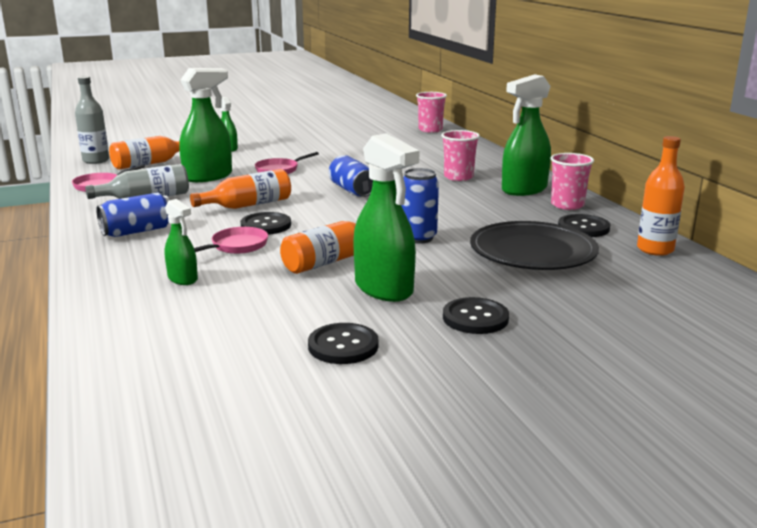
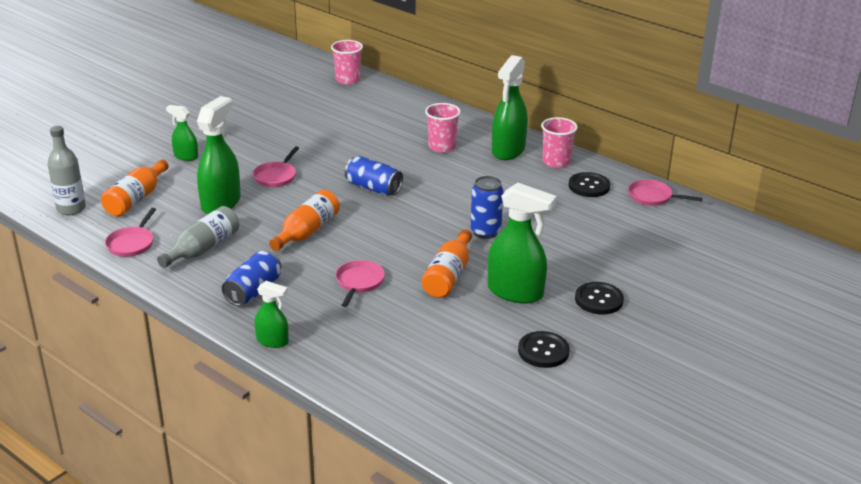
camera: 30 degrees left, 10 degrees up
(183, 279) = (362, 329): green spray bottle -> green spray bottle (272, 341)
(266, 225) = (353, 252): black button -> none
(532, 252) = (577, 223): black plate -> none
(655, 249) = (652, 197): orange bottle -> pink pan

